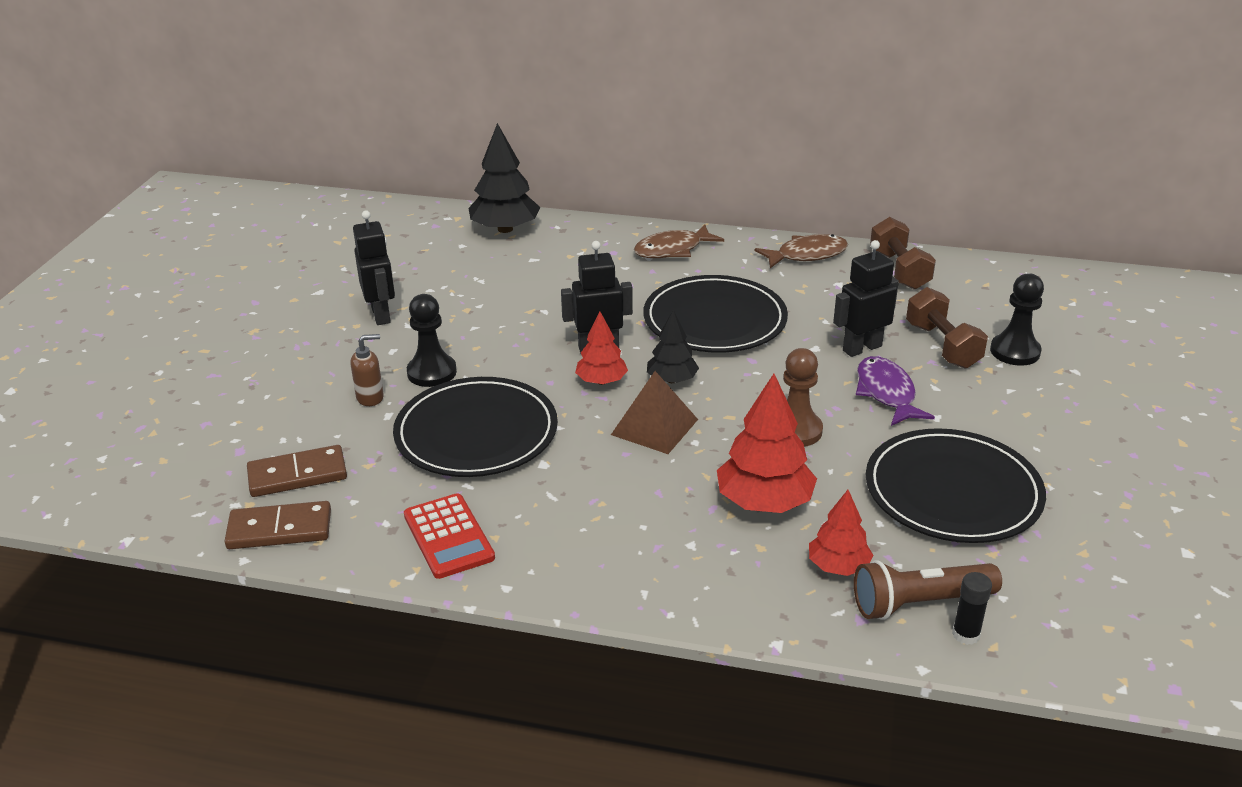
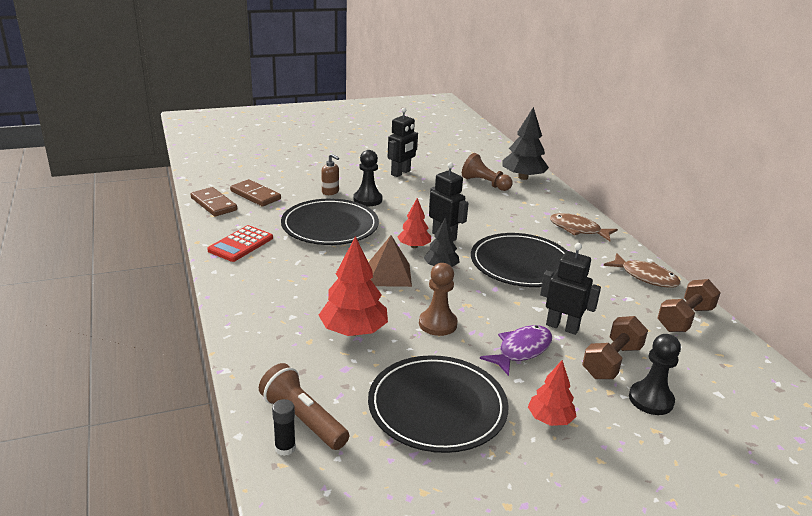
camera: 55 degrees right, 5 degrees down
(490, 262) = (485, 183): none -> brown pawn
(838, 566) = (314, 375): red tree -> red tree (550, 419)

